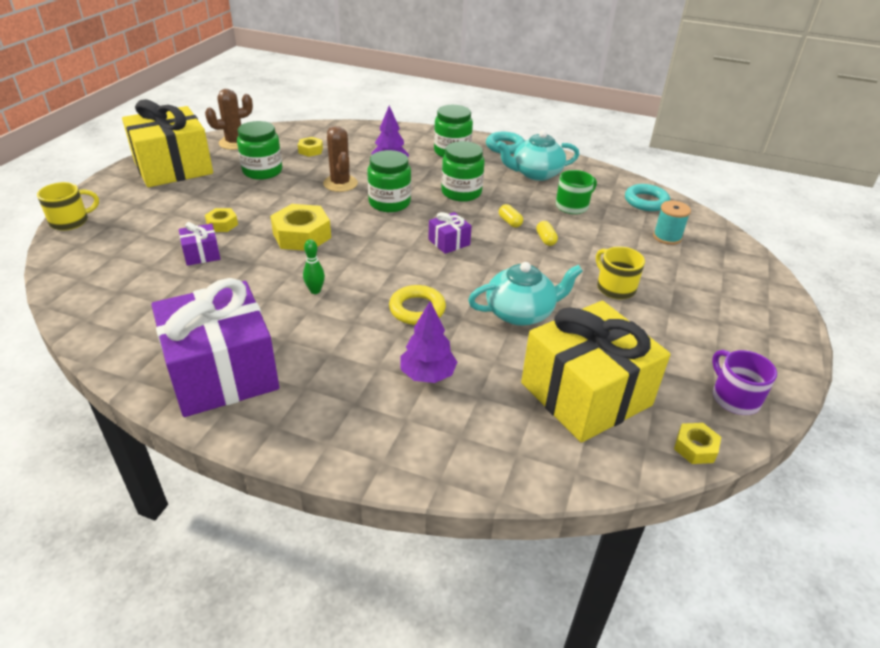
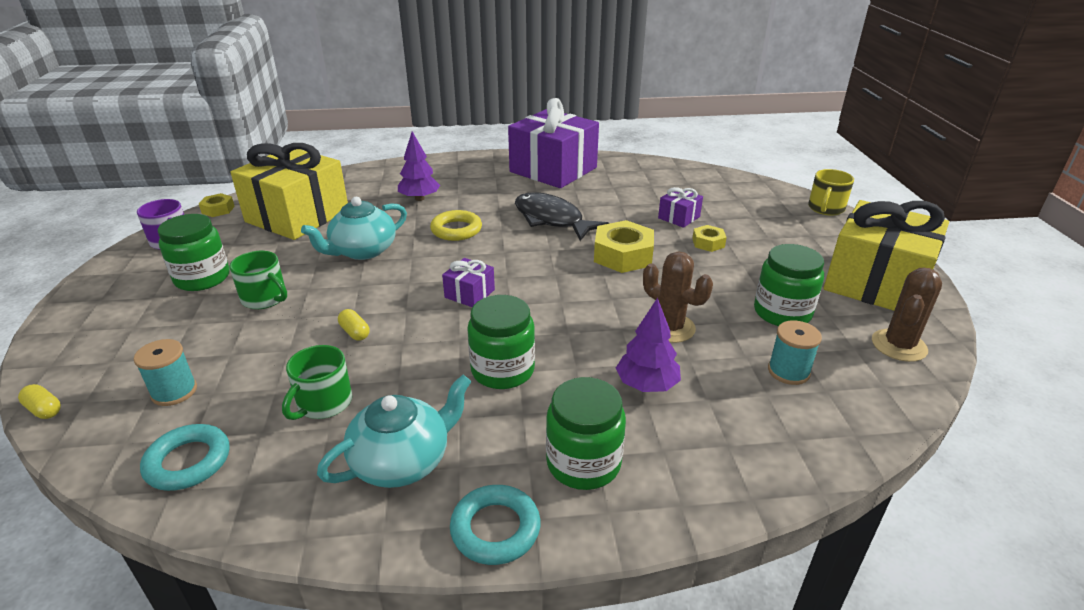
camera: 155 degrees right, 5 degrees down
(310, 150) = (788, 371): yellow nut -> turquoise spool
(315, 291) = (552, 219): green bowling pin -> black fish
(389, 203) = (580, 320): green jar -> green jar (202, 278)
(510, 222) = (410, 343): yellow capsule -> yellow capsule (44, 410)
(615, 287) = (265, 298): yellow mug -> green mug

